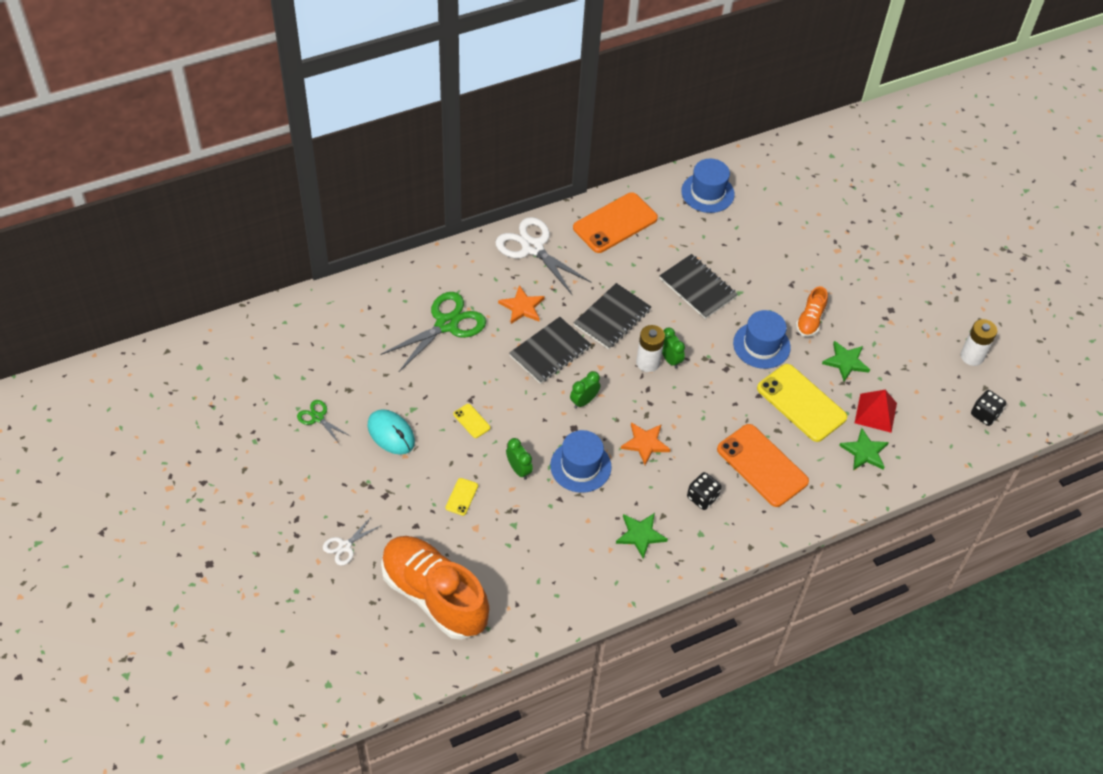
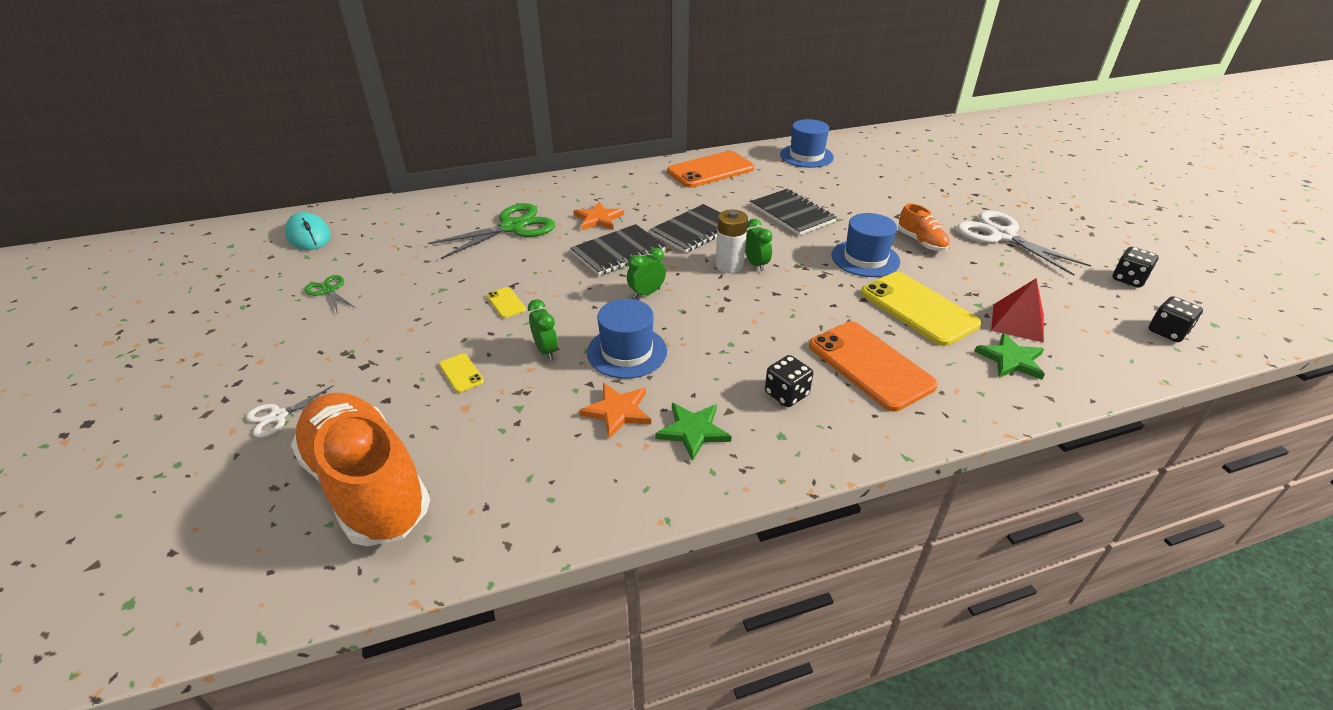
camera: 10 degrees right, 15 degrees down
(391, 434) = (404, 309): turquoise mouse -> turquoise mouse (309, 236)
(462, 497) = (461, 373): yellow phone -> yellow phone turned 60 degrees counterclockwise
(533, 248) = (623, 182): white scissors -> white scissors (1002, 236)
(645, 443) = (715, 334): orange star -> orange star (617, 411)
(810, 320) = (921, 242): orange shoe -> orange shoe turned 60 degrees counterclockwise
(846, 362) = (970, 276): green star -> none
(972, 356) = (1128, 279): white battery -> black dice

